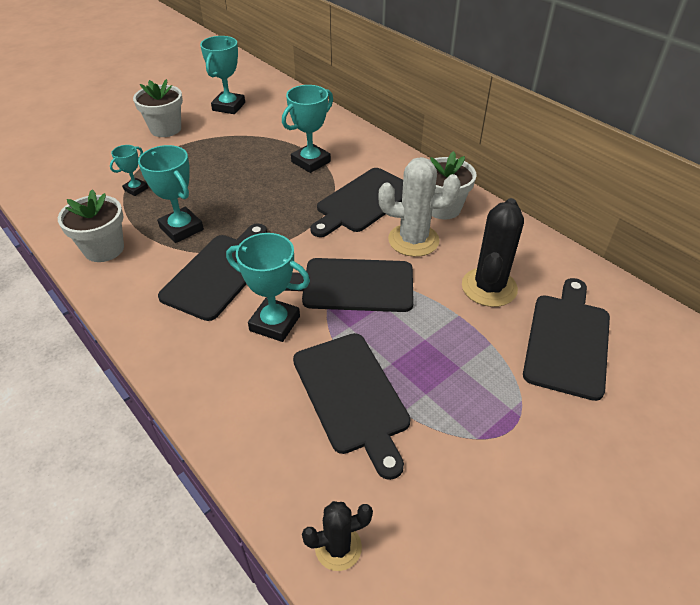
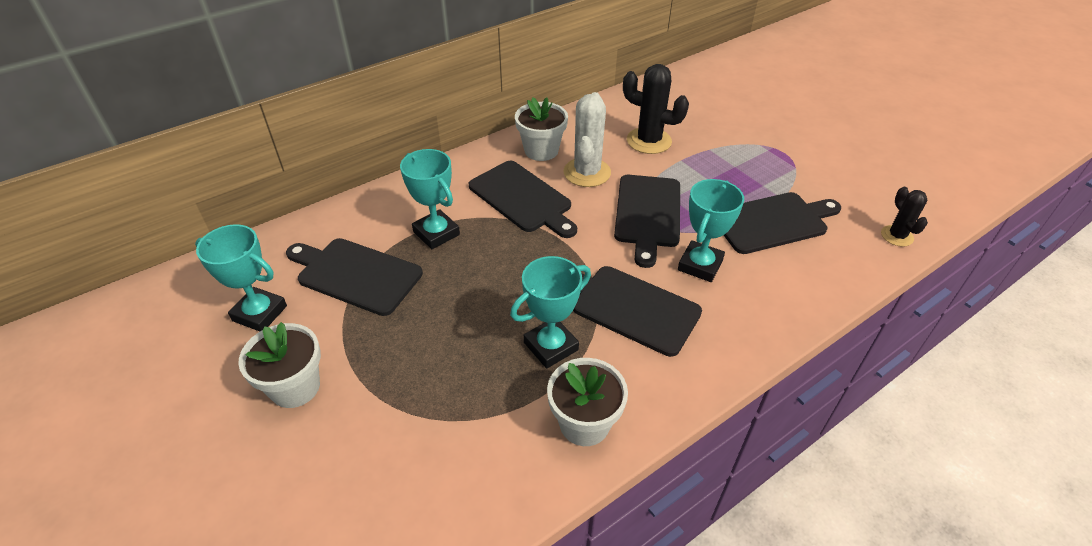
camera: 85 degrees left, 0 degrees up
(136, 189) = (454, 406): turquoise trophy -> none
(567, 340) = (702, 116): black cutting board -> black cutting board (355, 274)

